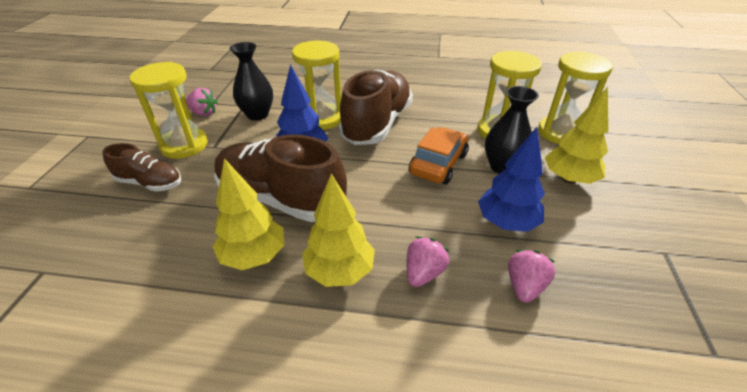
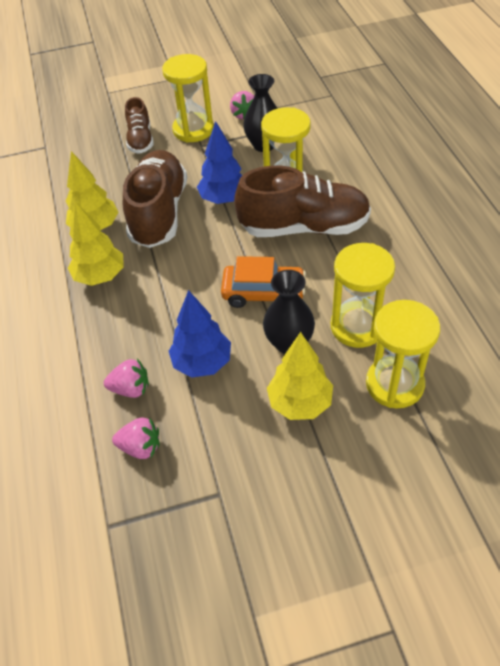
camera: 70 degrees right, 10 degrees up
(423, 273) = (118, 323): pink strawberry -> pink strawberry (140, 447)

